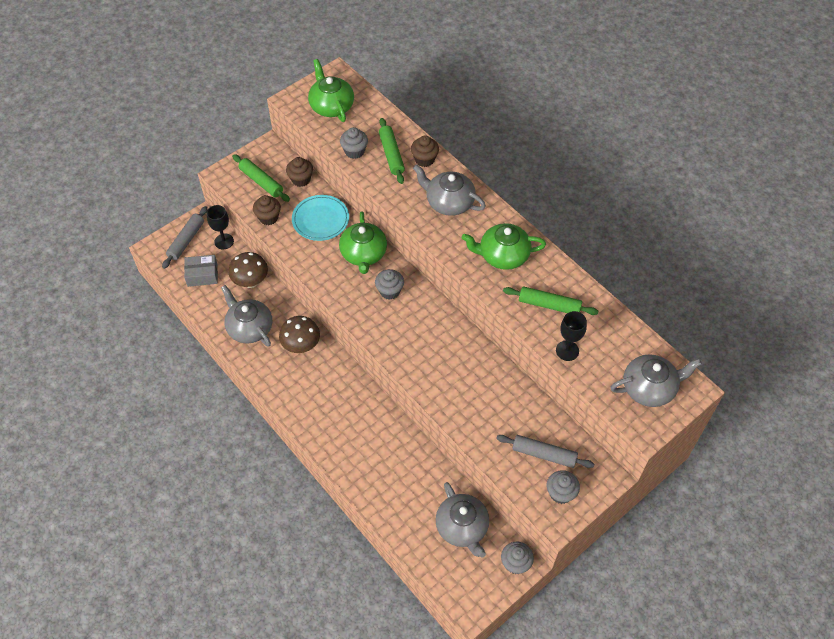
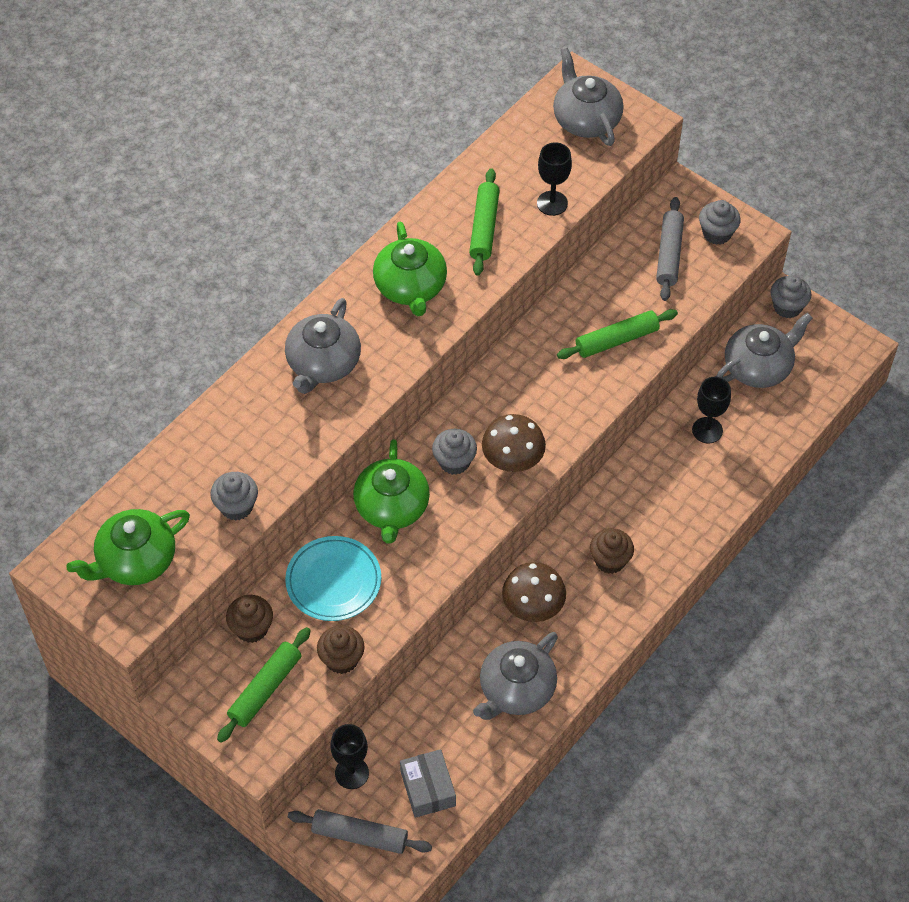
camera: 100 degrees left, 0 degrees up
(251, 282) = (428, 709): brown mushroom -> brown mushroom (512, 462)
(363, 254) = (392, 508): green teapot -> green teapot turned 105 degrees clockwise
(391, 154) = (236, 453): green rolling pin -> green rolling pin (616, 340)
(413, 478) = (707, 430): none -> black goblet
(424, 159) = (240, 407): brown cupcake -> brown cupcake (610, 560)

